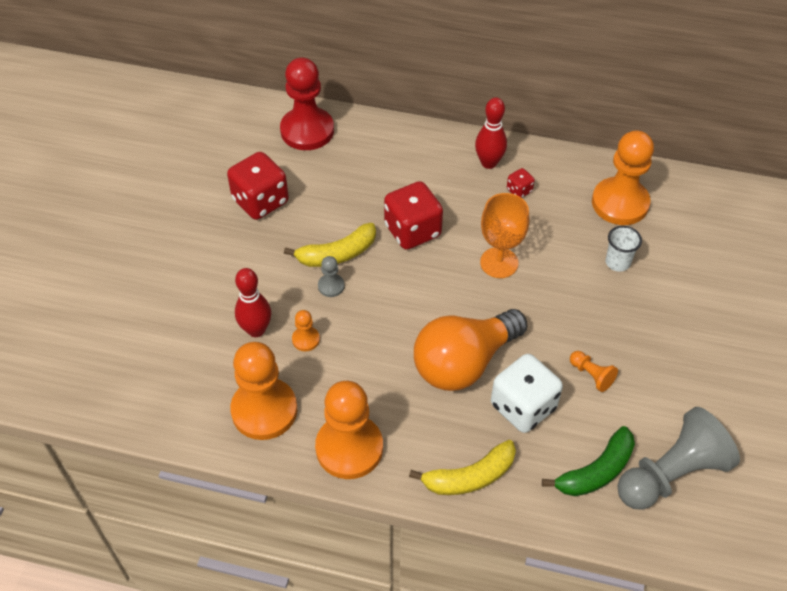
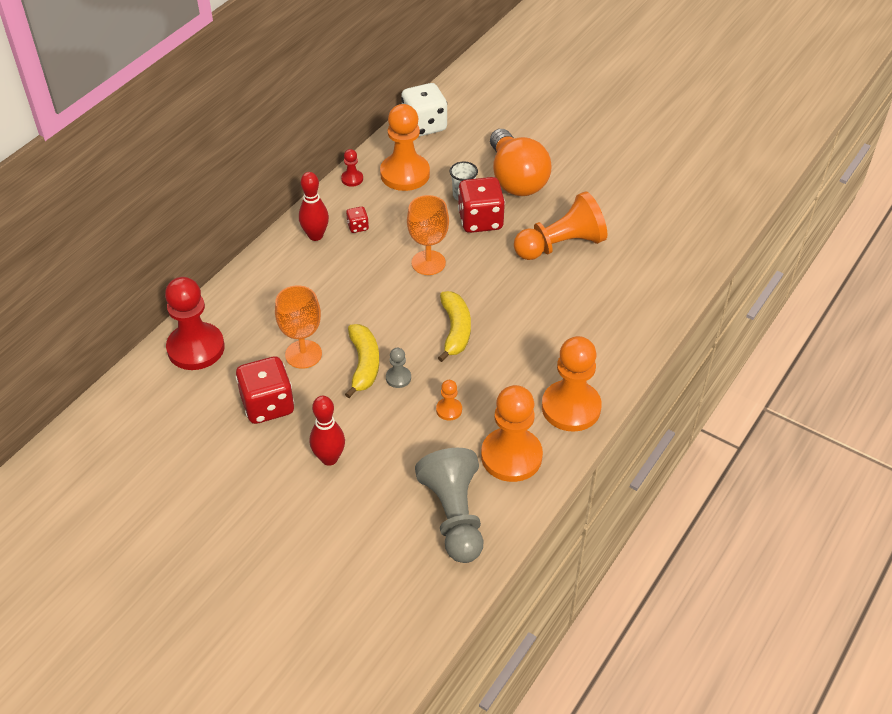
camera: 70 degrees left, 5 degrees down
(256, 330) = (422, 443): red bowling pin -> red bowling pin (329, 458)
(331, 205) = (303, 354): none -> orange goblet
(412, 231) = (365, 306): red dice -> red dice (480, 220)
(464, 362) = (518, 313): orange light bulb -> orange light bulb (516, 179)
(469, 477) = (623, 341): yellow banana -> yellow banana (455, 330)
(523, 407) = (573, 292): white dice -> white dice (424, 125)
(585, 164) = (352, 179): none -> red pawn
(591, 375) = (561, 245): orange pawn -> orange pawn, size x2.27
(596, 471) = (643, 270): green banana -> none
(671, 474) = (659, 233): grey pawn -> grey pawn (454, 516)

